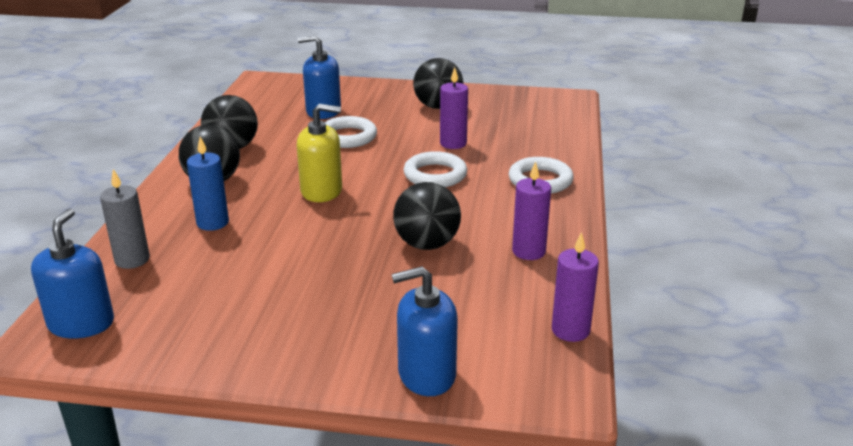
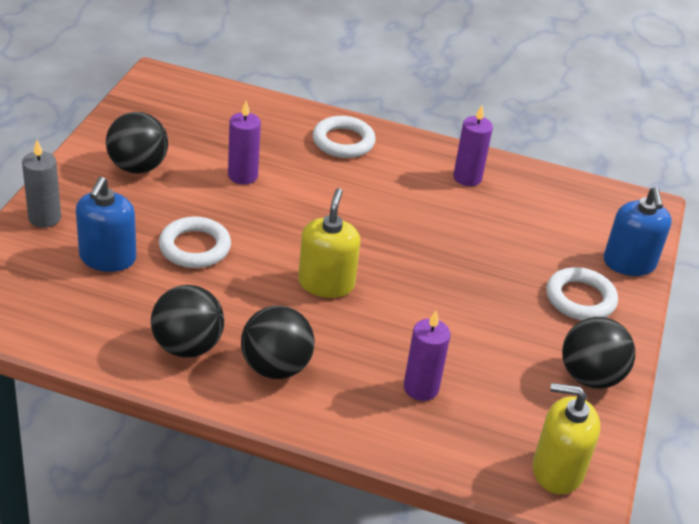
camera: 85 degrees left, 10 degrees up
(81, 323) = (557, 470): blue soap dispenser -> yellow soap dispenser
(132, 260) = (444, 436): grey candle -> grey candle (44, 218)
(212, 223) = (377, 371): blue candle -> none
(427, 244) = (446, 230): black ball -> black ball (590, 377)
(435, 175) = (312, 201): white ring -> white ring (580, 299)
(570, 330) = (577, 185): purple candle -> purple candle (421, 388)

